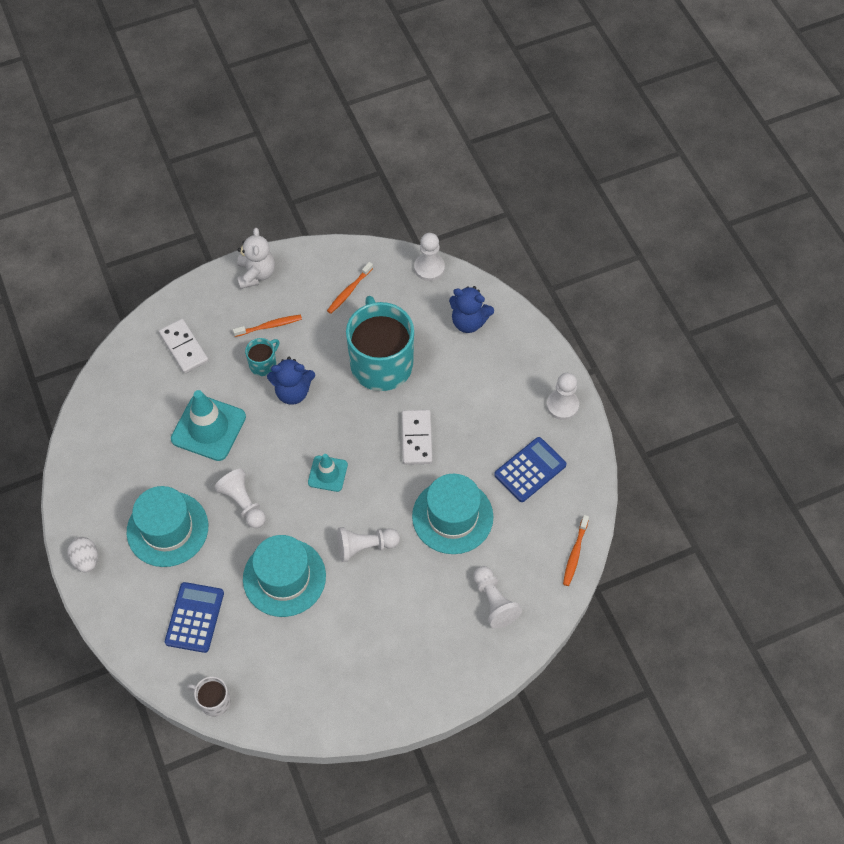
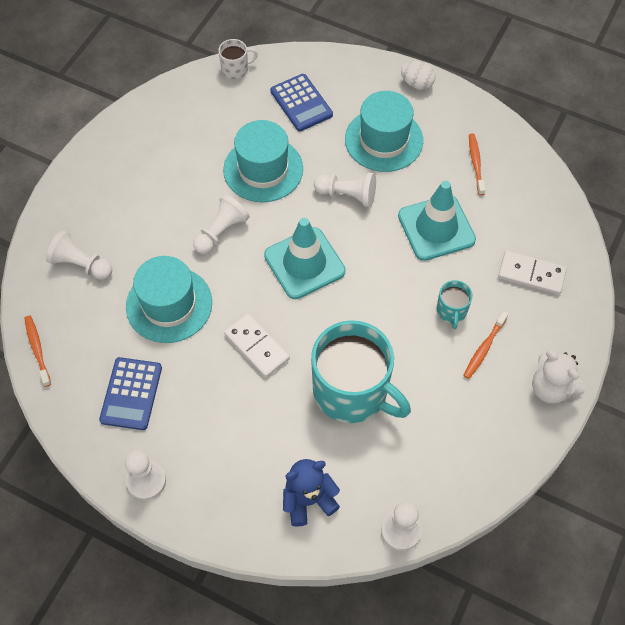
camera: 140 degrees right, 0 degrees up
(293, 392) = (401, 306): blue teddy bear -> none
(327, 473) = (304, 263): turquoise traffic cone -> turquoise traffic cone, size x1.76
(349, 291) = (451, 440): orange toothbrush -> orange toothbrush (475, 163)

